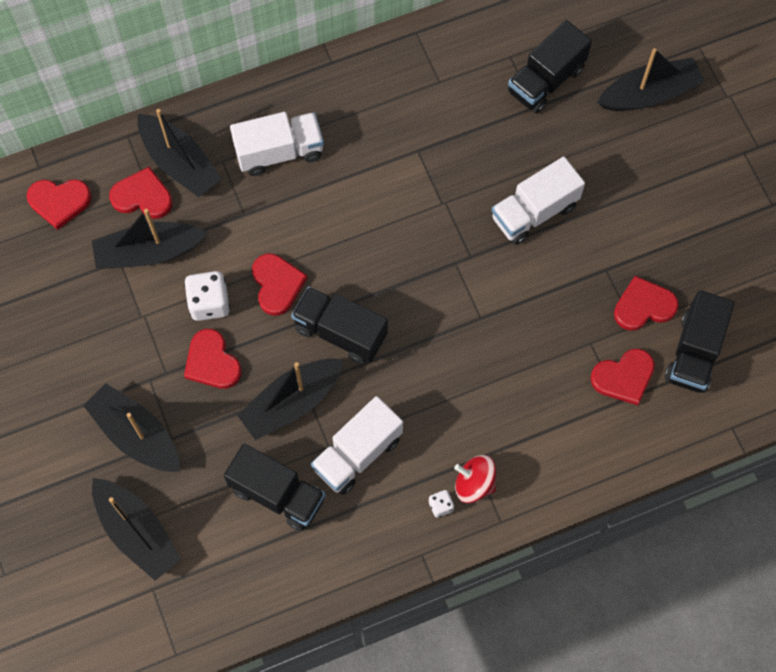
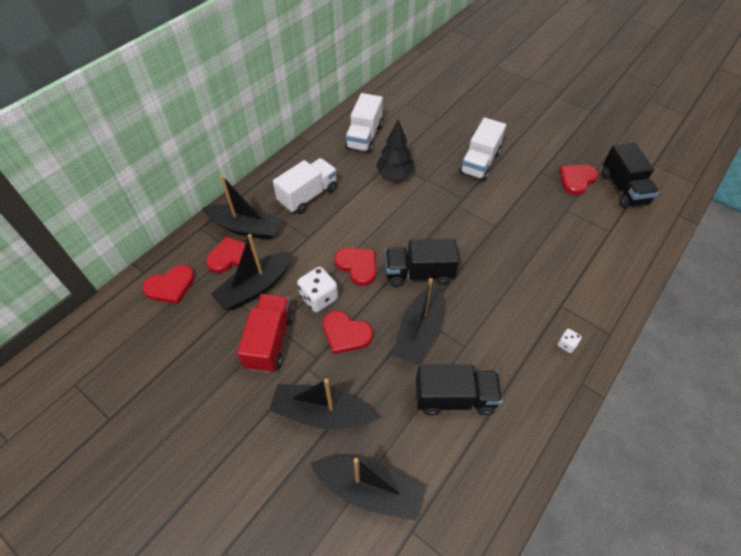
camera: 30 degrees left, 15 degrees down
(129, 327) = (270, 341): none -> red truck
(357, 454) = (487, 341): white truck -> white truck (364, 137)
(408, 174) = (394, 175): none -> black tree
(474, 484) = (574, 319): red spinning top -> none
(546, 80) = (434, 105): black truck -> none
(624, 377) = (600, 218): red heart -> none
(649, 94) = (490, 91): black boat -> none

